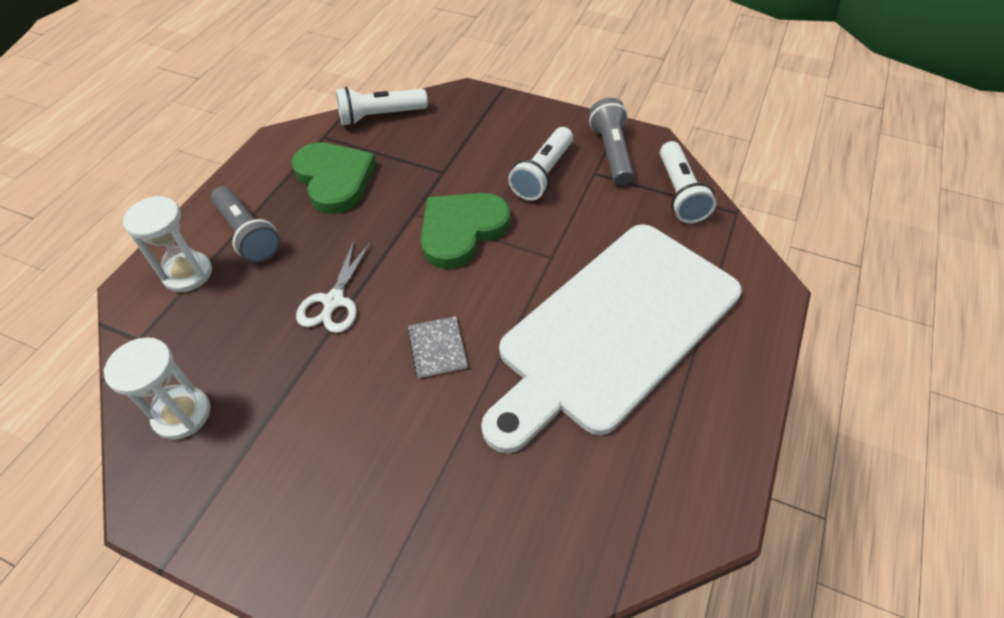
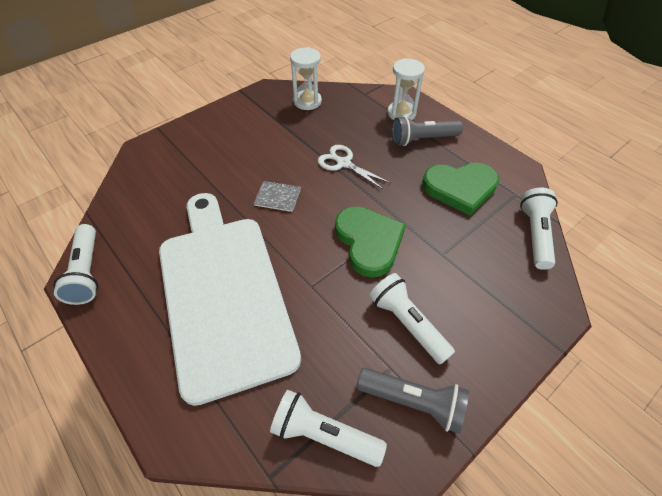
camera: 115 degrees right, 0 degrees up
(699, 508) = (87, 272): none -> white flashlight

